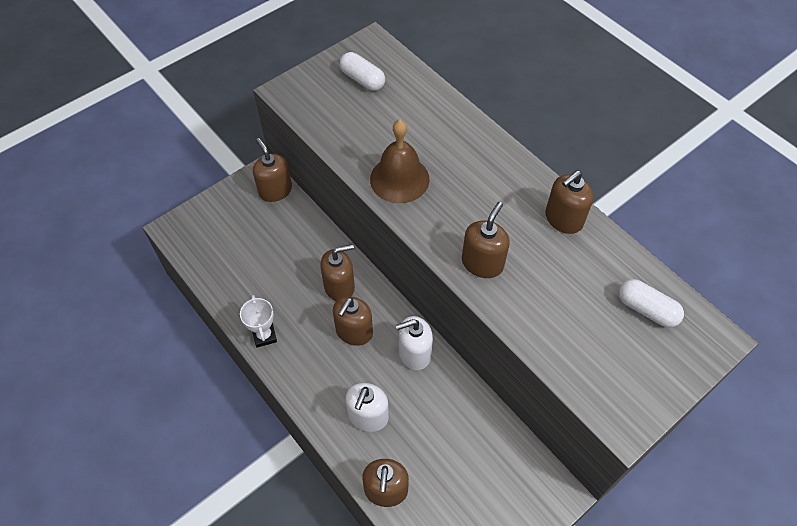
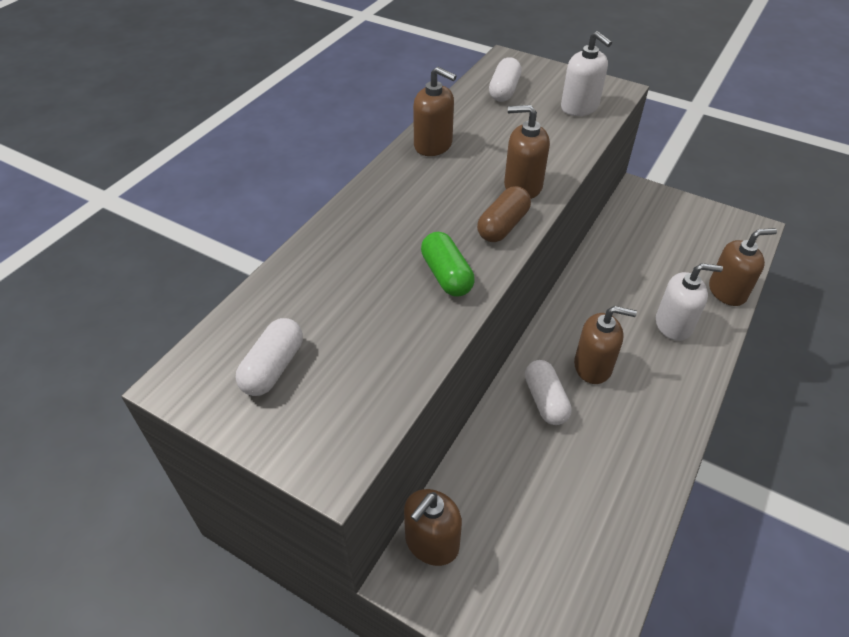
camera: 110 degrees left, 10 degrees down
(264, 336) = (658, 455): white trophy -> none
(339, 286) = (545, 400): brown soap dispenser -> white capsule
(399, 179) = (446, 275): brown bell -> green capsule
(414, 353) = (582, 308): white soap dispenser -> white soap dispenser (579, 107)
(437, 230) = (503, 226): none -> brown capsule

